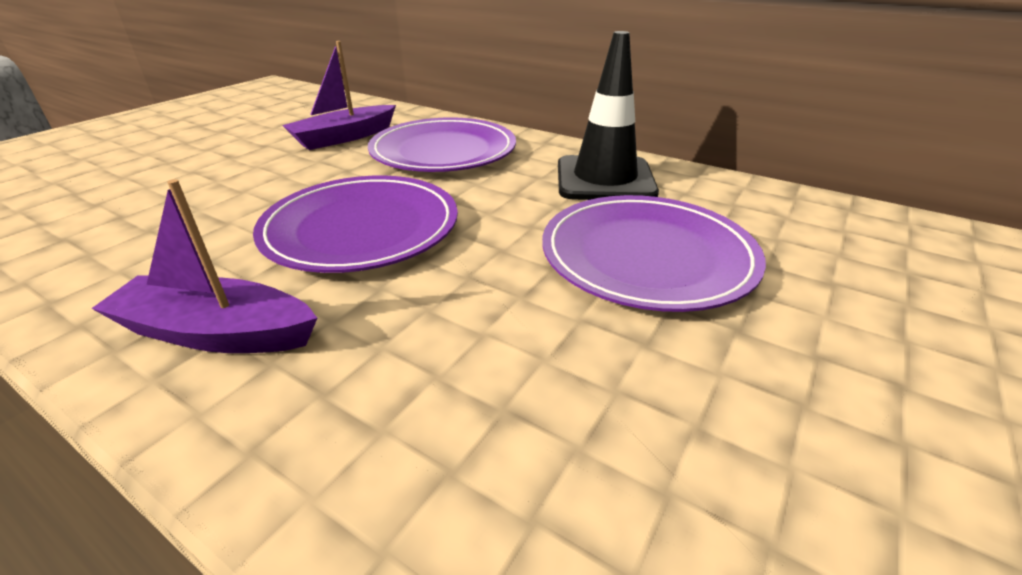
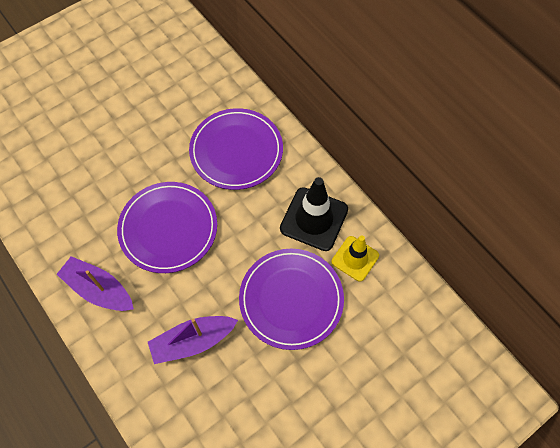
camera: 20 degrees right, 30 degrees up
(344, 137) = (182, 110): purple boat -> purple boat (193, 341)
(703, 198) = (355, 258): none -> yellow traffic cone

